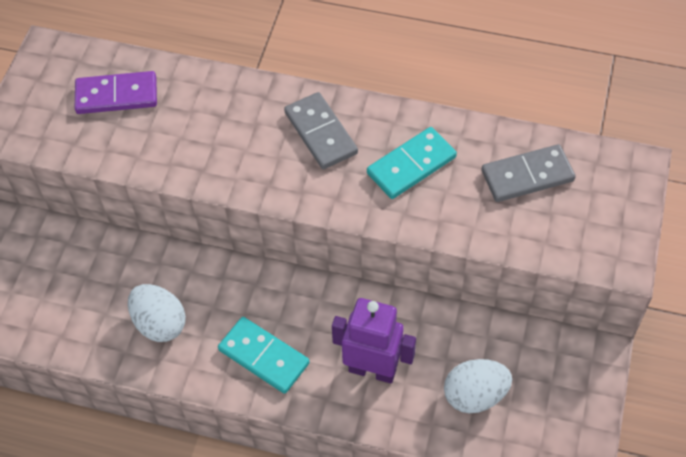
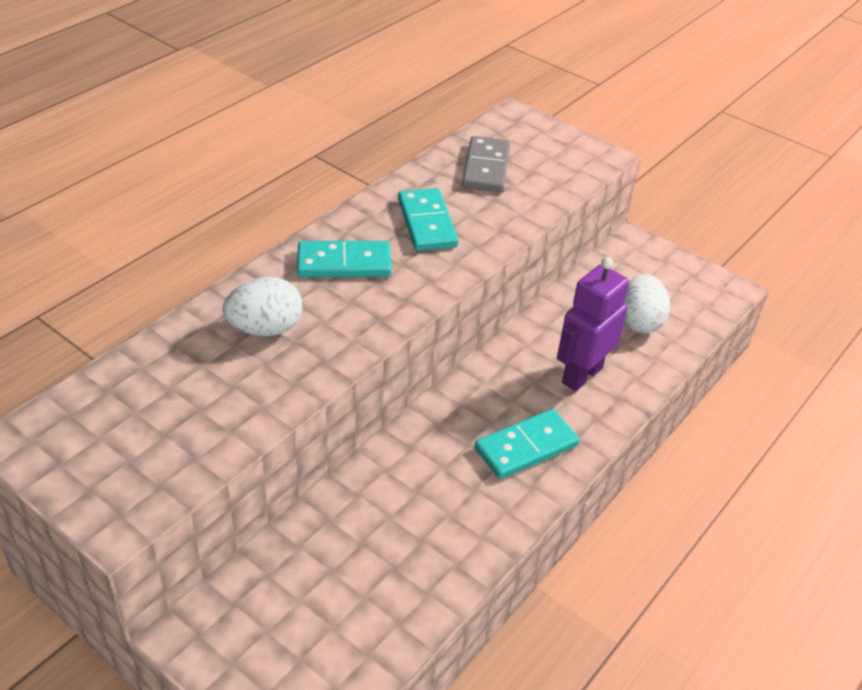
camera: 70 degrees left, 15 degrees down
(116, 95) = (156, 396): purple domino -> none
(160, 323) = (437, 519): white egg -> white egg (265, 329)
(321, 133) = (344, 263): grey domino -> turquoise domino

